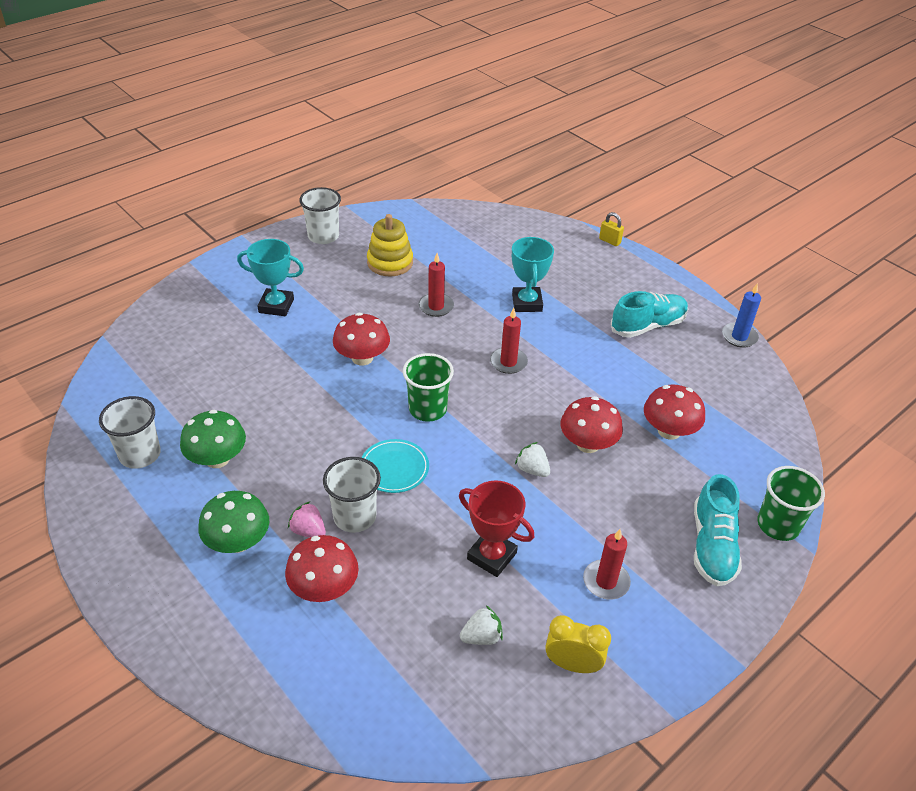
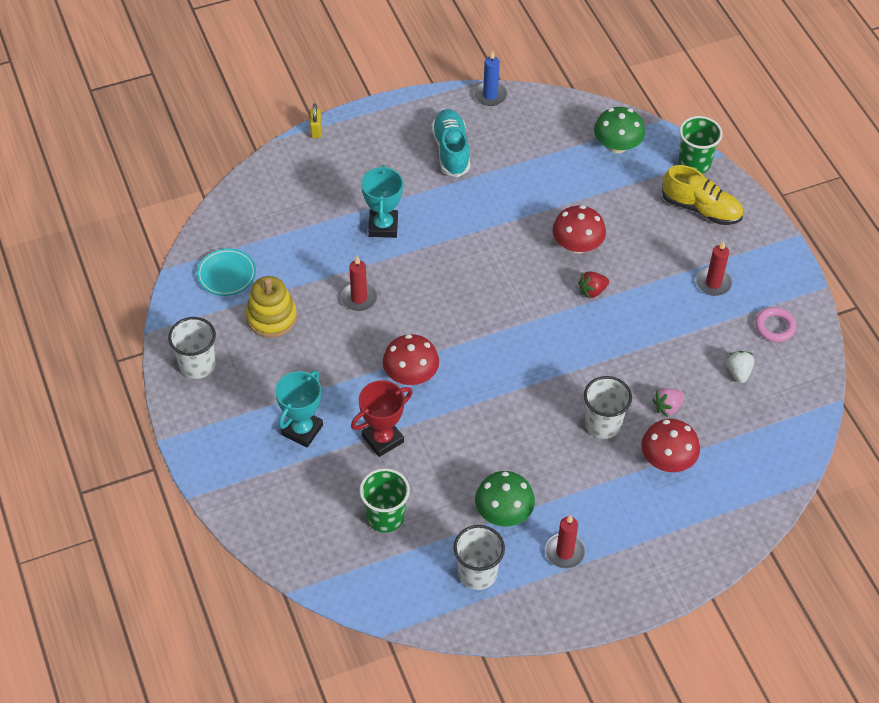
camera: 70 degrees left, 10 degrees up
(238, 541) = (604, 511): green mushroom -> green mushroom (617, 146)
(308, 531) = (608, 459): pink strawberry -> pink strawberry (667, 407)
(394, 468) = (559, 384): turquoise plate -> turquoise plate (226, 274)
(427, 409) = (497, 342): green cup -> green cup (385, 517)
(492, 556) = (670, 344): red trophy -> red trophy (382, 439)
(508, 362) = (459, 266): red candle -> red candle (564, 552)
(527, 303) = (383, 226): turquoise trophy -> turquoise trophy turned 75 degrees clockwise
(532, 469) = (592, 291): white strawberry -> red strawberry
(572, 664) = (774, 327): yellow clock -> pink ring
(609, 241) = (316, 130): yellow padlock -> yellow padlock turned 60 degrees counterclockwise
(669, 431) = (581, 187): red mushroom -> none
(712, 546) = (701, 209): turquoise shoe -> yellow shoe

